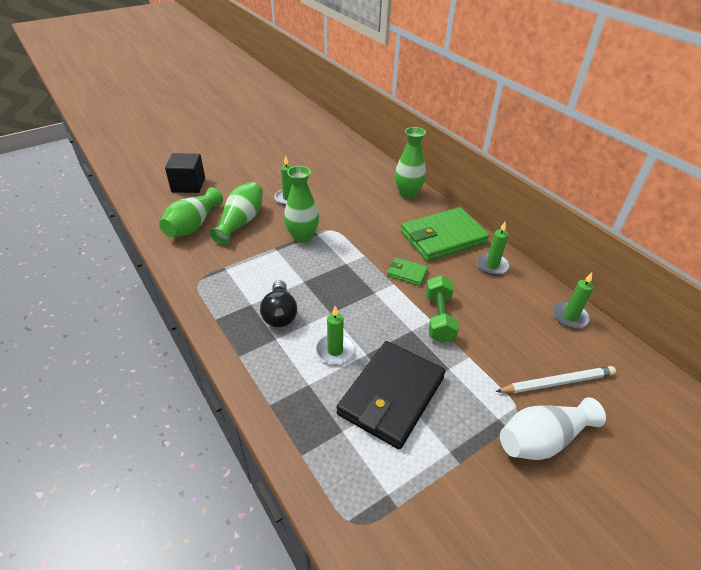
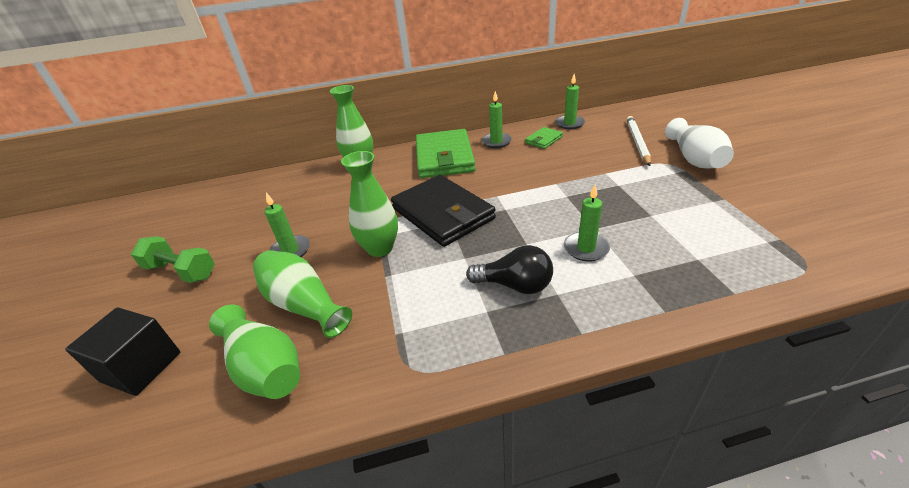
camera: 65 degrees left, 5 degrees down
(391, 396) = (651, 221): black wallet -> black wallet (442, 213)
(407, 273) = (485, 185): green wallet -> green wallet (543, 140)
(439, 318) = (554, 179): green dumbbell -> green dumbbell (181, 271)

